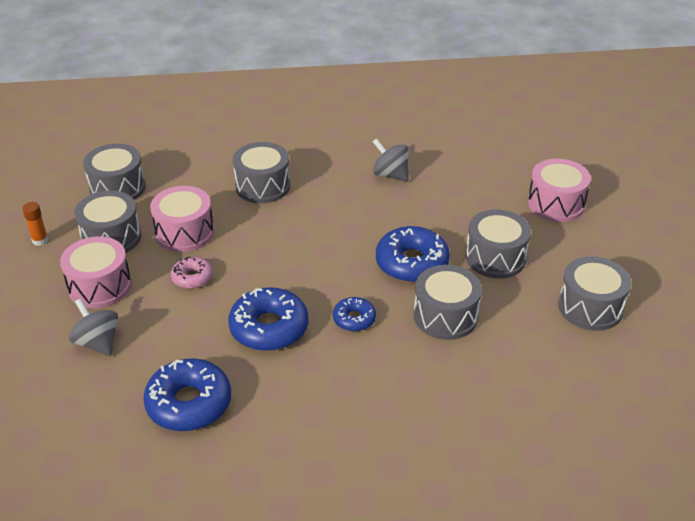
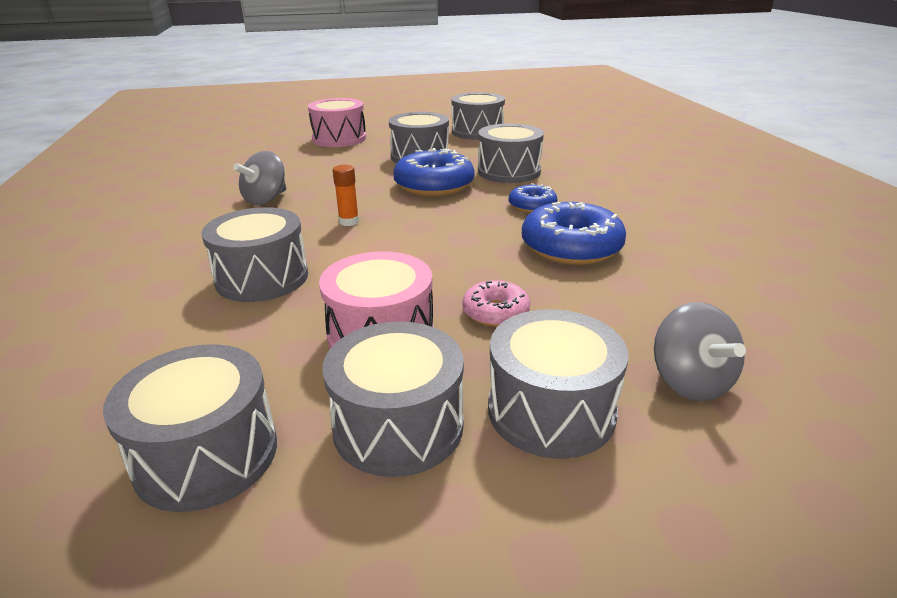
camera: 95 degrees left, 10 degrees down
(40, 240) = (415, 566): orange glue stick -> orange glue stick (349, 222)
(97, 342) = (690, 382): grey spinning top -> grey spinning top turned 60 degrees counterclockwise
(100, 286) = (551, 410): pink drum -> grey drum
(189, 403) = (733, 283): blue donut -> none

